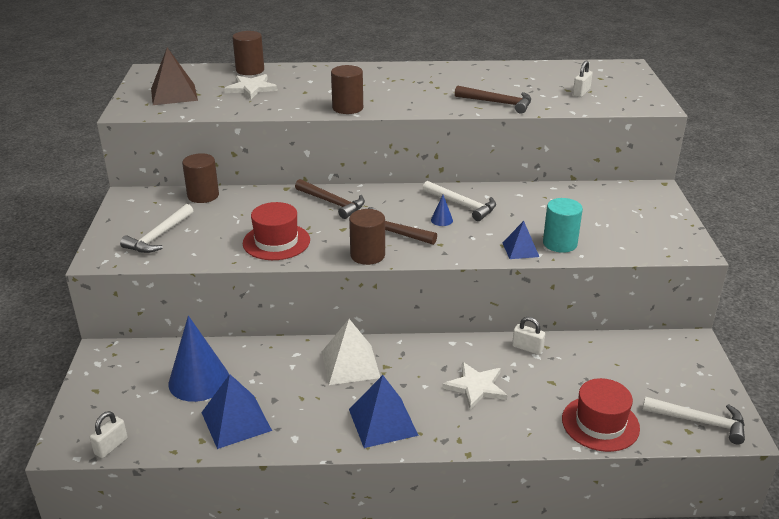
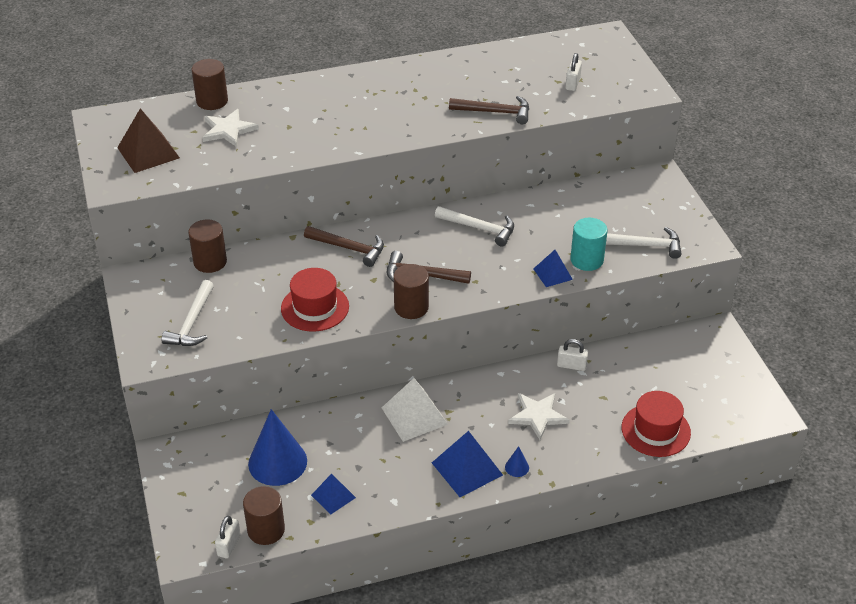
camera: 15 degrees left, 10 degrees up
(236, 421) = (333, 496): blue pyramid -> blue pyramid, size x0.61
(347, 108) = (345, 144): brown cylinder -> brown cylinder (266, 530)
(441, 220) = (466, 251): blue cone -> blue cone (517, 467)
(700, 421) = (738, 411): white hammer -> white hammer (644, 245)

